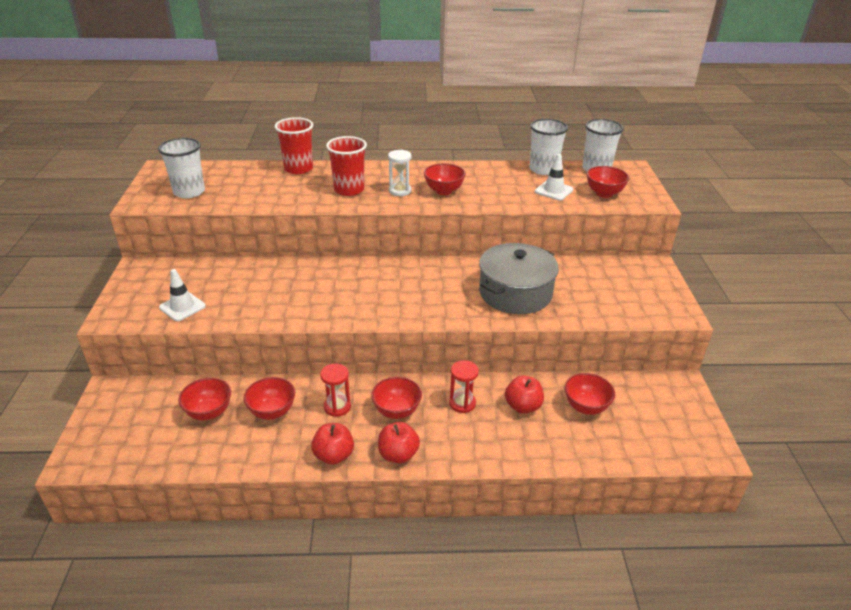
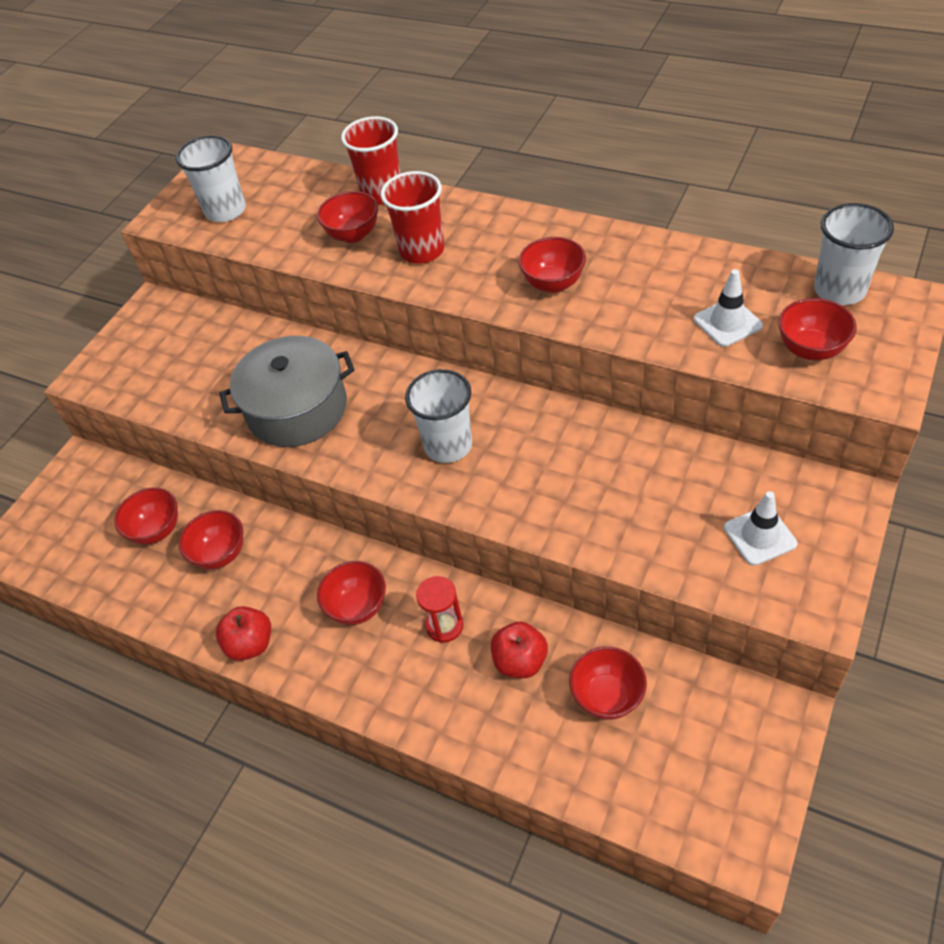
camera: 35 degrees right, 15 degrees up
(182, 307) = (164, 383): white traffic cone -> white traffic cone (759, 536)
(295, 189) = (353, 234): none -> red bowl
(337, 407) = (294, 574): red hourglass -> none
(398, 455) = (321, 673): red apple -> none
(400, 191) = (490, 269): white hourglass -> none
(515, 293) = (584, 486): grey pot -> grey pot (297, 409)
(543, 169) = (745, 270): white cup -> white cup (448, 445)

